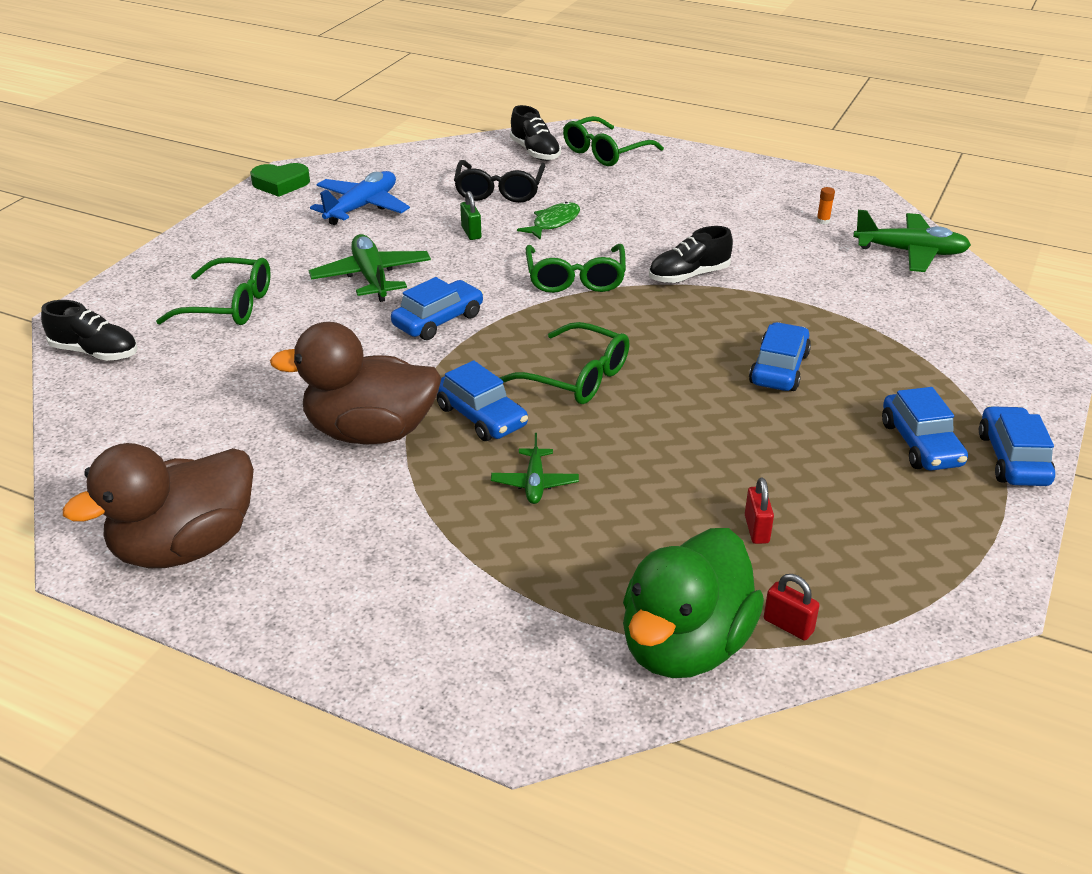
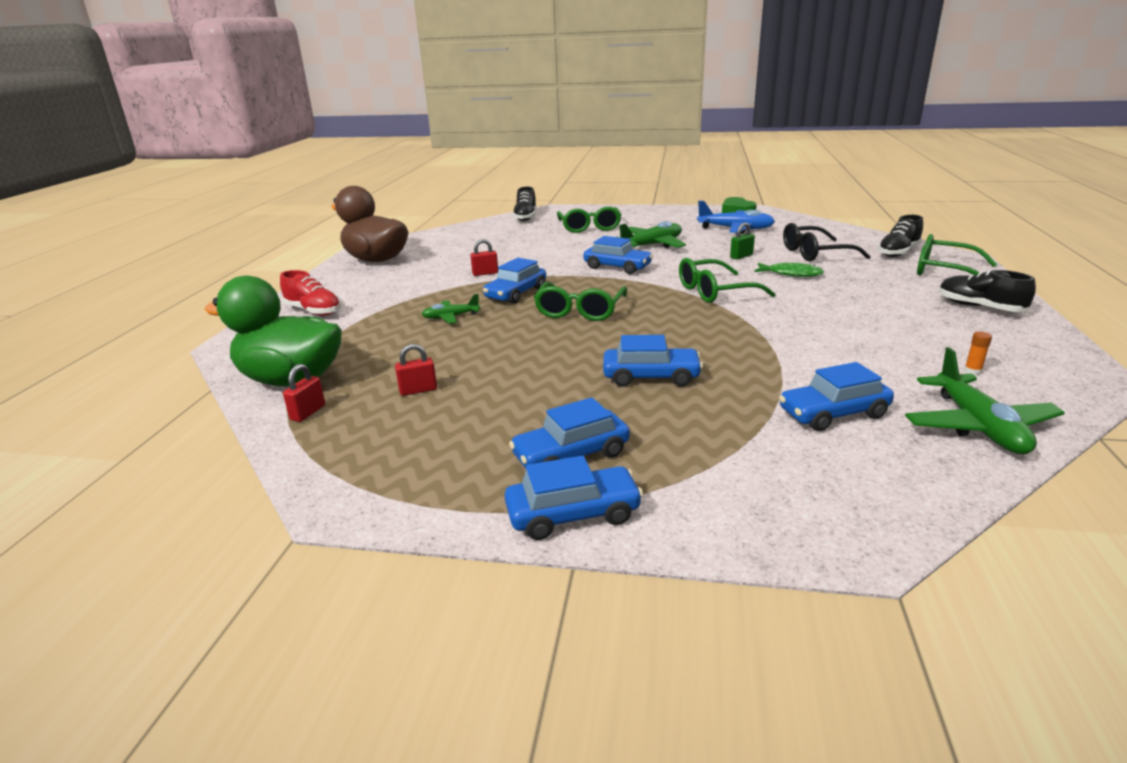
camera: 75 degrees right, 10 degrees down
(370, 432) = (485, 273): brown duck -> red padlock
(416, 629) = (313, 311): none -> red shoe
(688, 276) = (769, 326): black shoe -> black shoe (979, 307)
(877, 300) = (833, 414): none -> blue car

